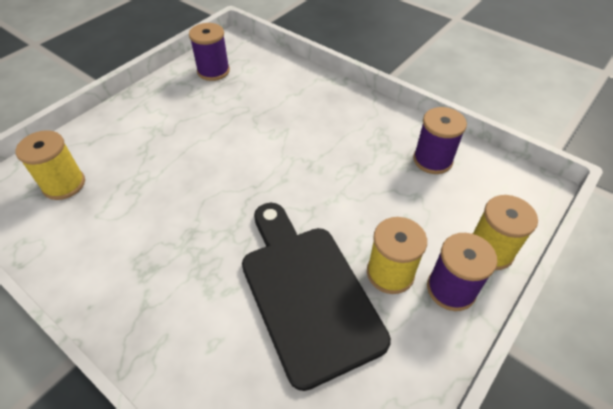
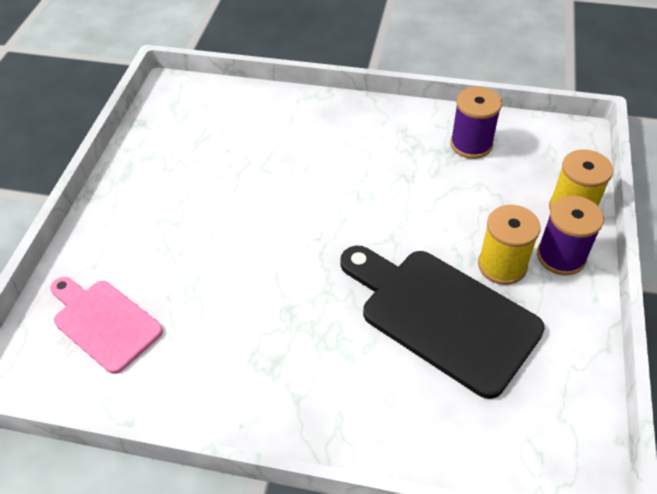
camera: 25 degrees left, 0 degrees up
(64, 184) = (104, 322): yellow spool -> pink cutting board
(213, 71) = (175, 131): purple spool -> none

